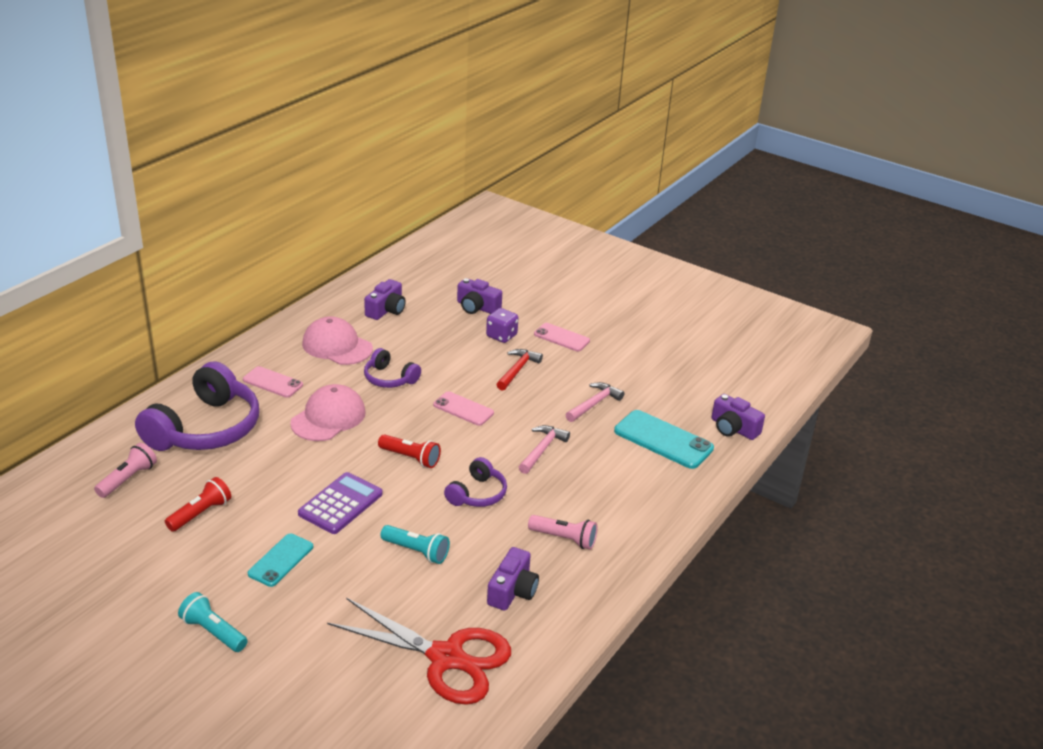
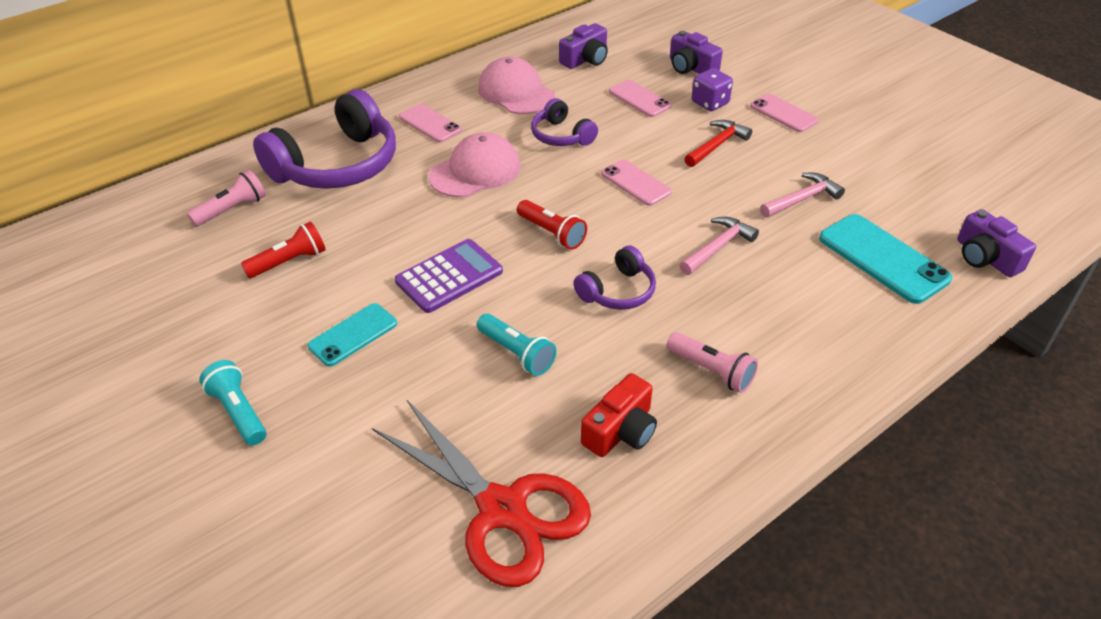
camera: 20 degrees right, 10 degrees up
(443, 339) = (639, 99): none -> pink phone
(512, 591) = (621, 430): purple camera -> red camera

